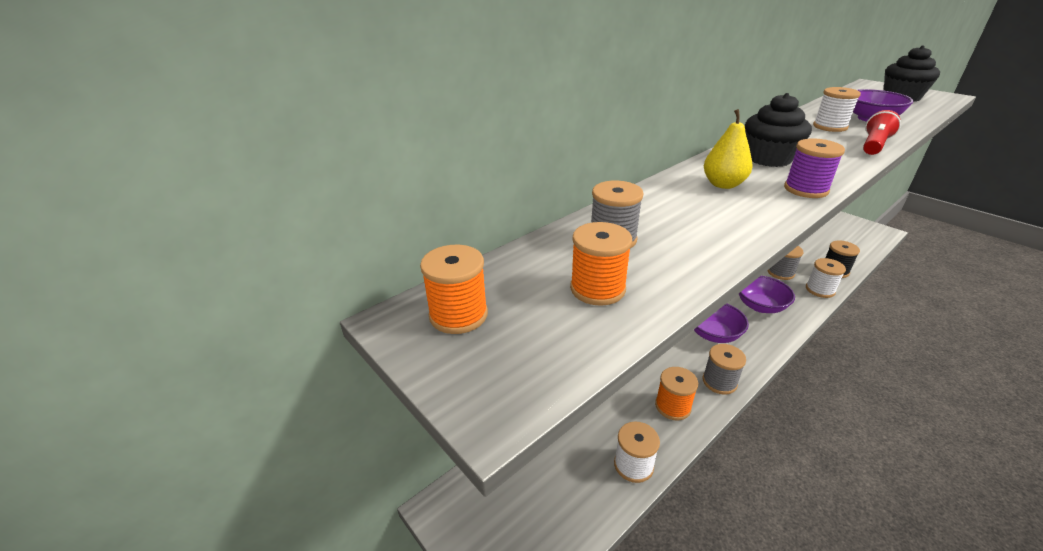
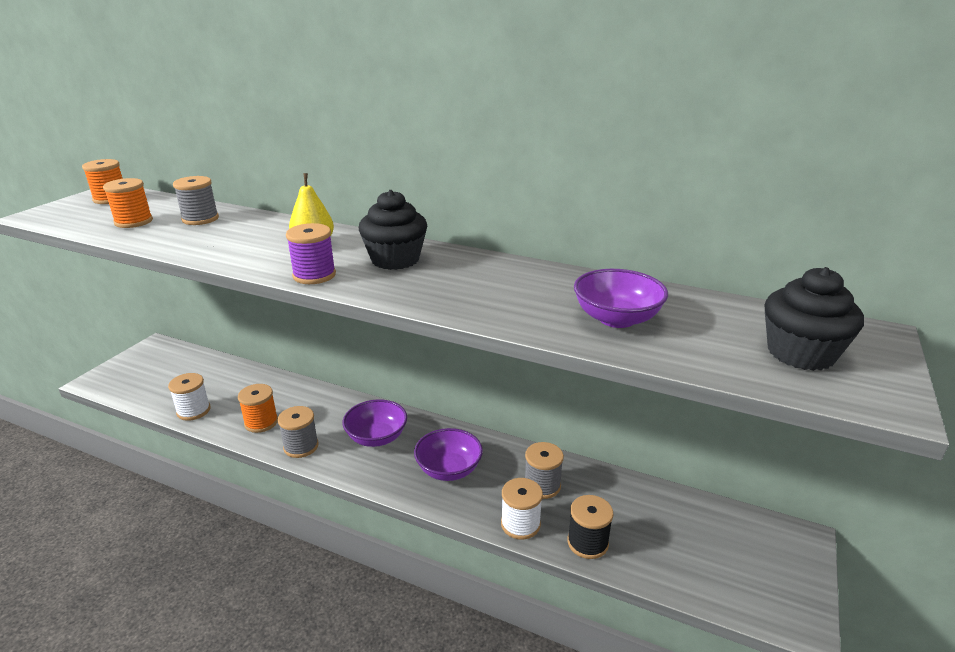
camera: 65 degrees right, 5 degrees down
(830, 127) = (545, 291): white spool -> none
(874, 145) = (484, 314): red flashlight -> none

